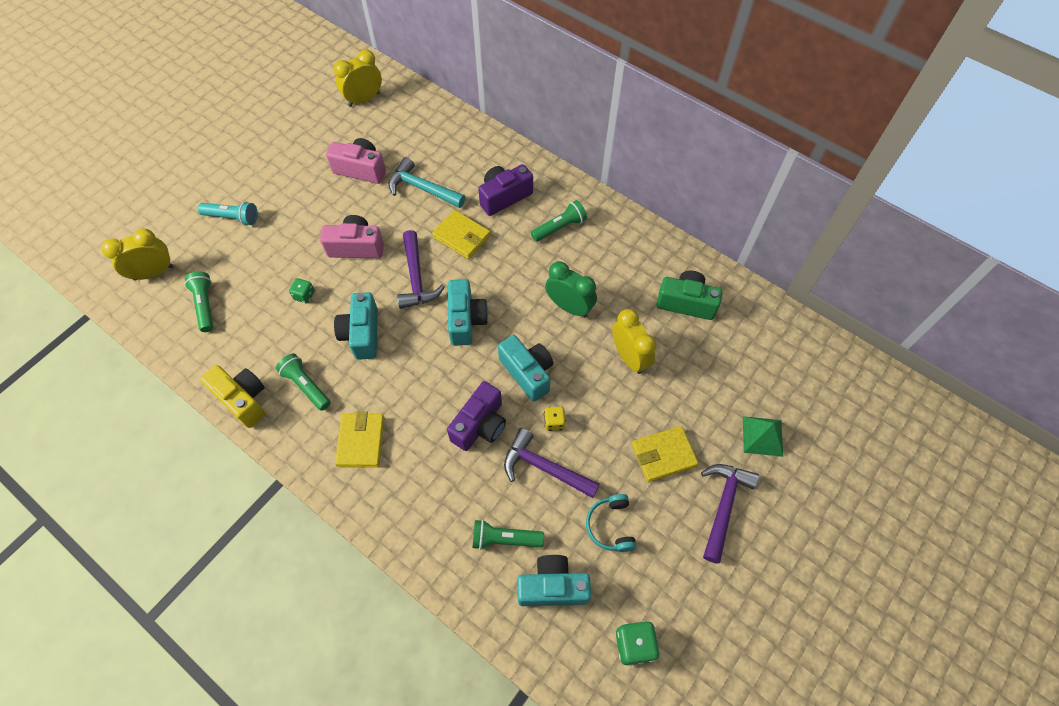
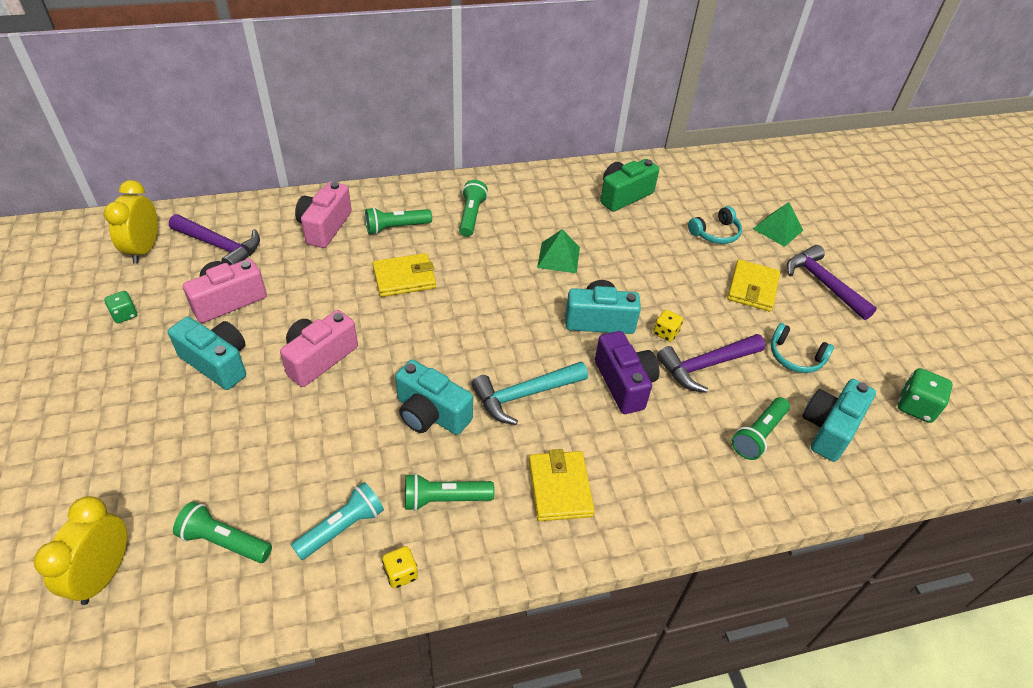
camera: 55 degrees left, 15 degrees down
(232, 217) = (135, 443): turquoise flashlight -> turquoise flashlight (342, 528)
(243, 399) = (401, 573): yellow camera -> yellow dice
(304, 295) = (327, 436): green dice -> green dice (125, 315)
(361, 441) = (560, 488): yellow wallet -> yellow wallet turned 45 degrees clockwise
(416, 278) = (413, 335): purple hammer -> purple hammer (220, 246)
(422, 188) = (314, 272): turquoise hammer -> turquoise hammer (524, 395)
(466, 320) = (500, 328): turquoise camera -> turquoise camera (217, 363)
(467, 161) = (325, 227): none -> pink camera
(504, 197) = (396, 228): purple camera -> green flashlight
(569, 307) = (558, 257): green clock -> green pyramid
(629, 357) = (643, 253): yellow clock -> none
(707, 392) = (715, 233): none -> turquoise headphones

